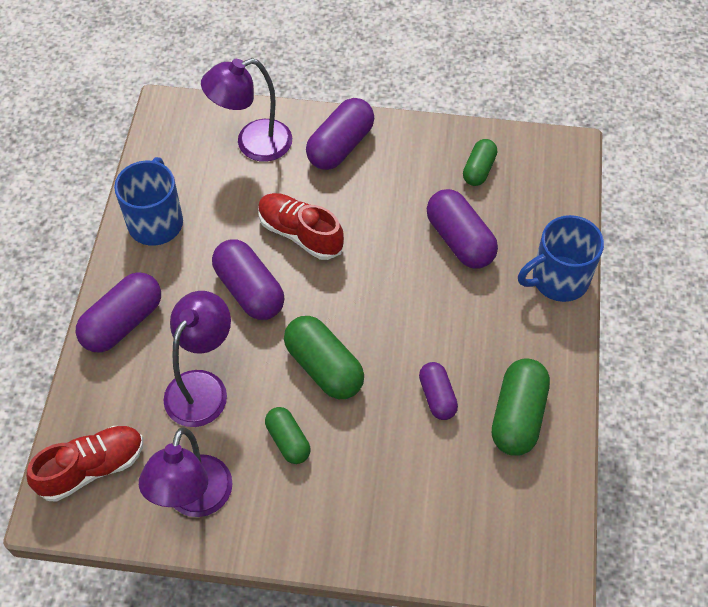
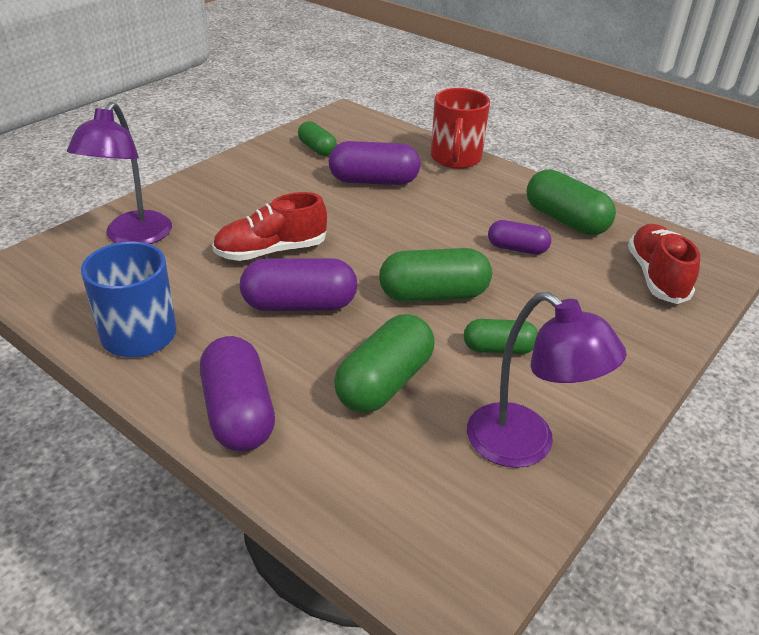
camera: 60 degrees left, 20 degrees down
(92, 468) = (418, 524): red shoe -> red shoe (656, 276)
(202, 386) = (384, 382): purple lamp -> green capsule
(340, 146) = (206, 195): purple capsule -> none
(558, 279) = (455, 158): blue mug -> red mug

